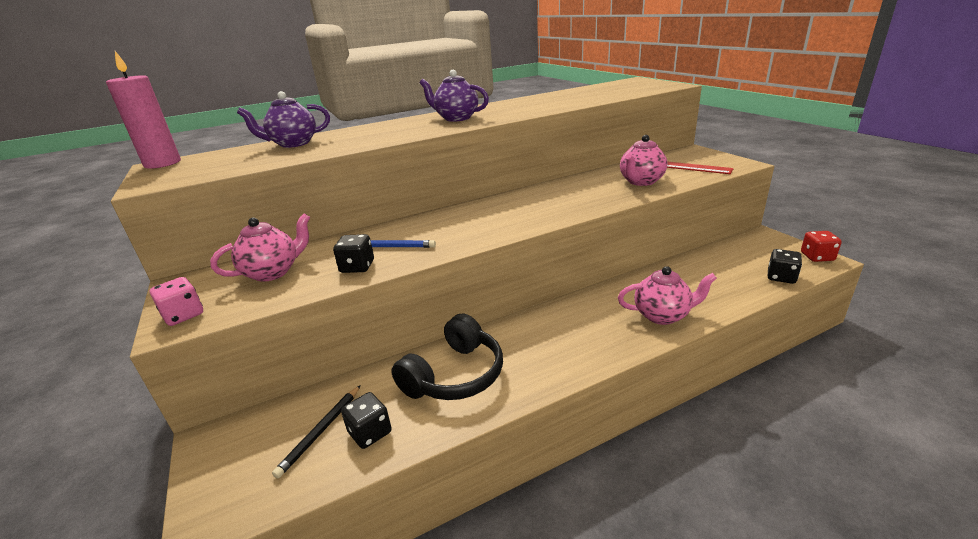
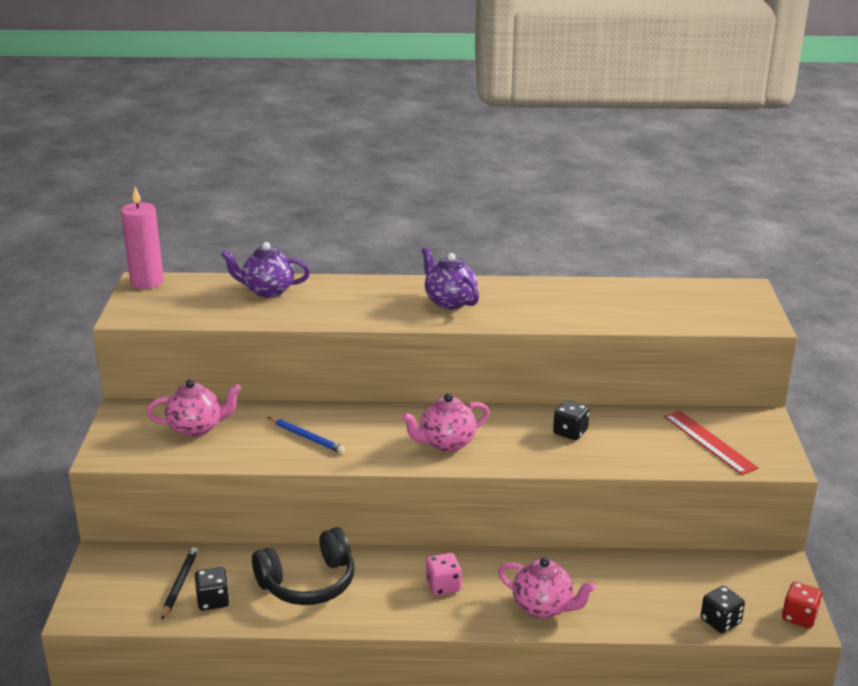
camera: 25 degrees right, 0 degrees up
(183, 315) = (114, 448): pink dice -> pink dice (443, 586)
(321, 431) = (179, 584): black pencil -> black pencil turned 135 degrees clockwise
(357, 267) = (264, 450): black dice -> black dice (570, 432)
(641, 181) = (629, 446): pink teapot -> pink teapot (446, 443)

